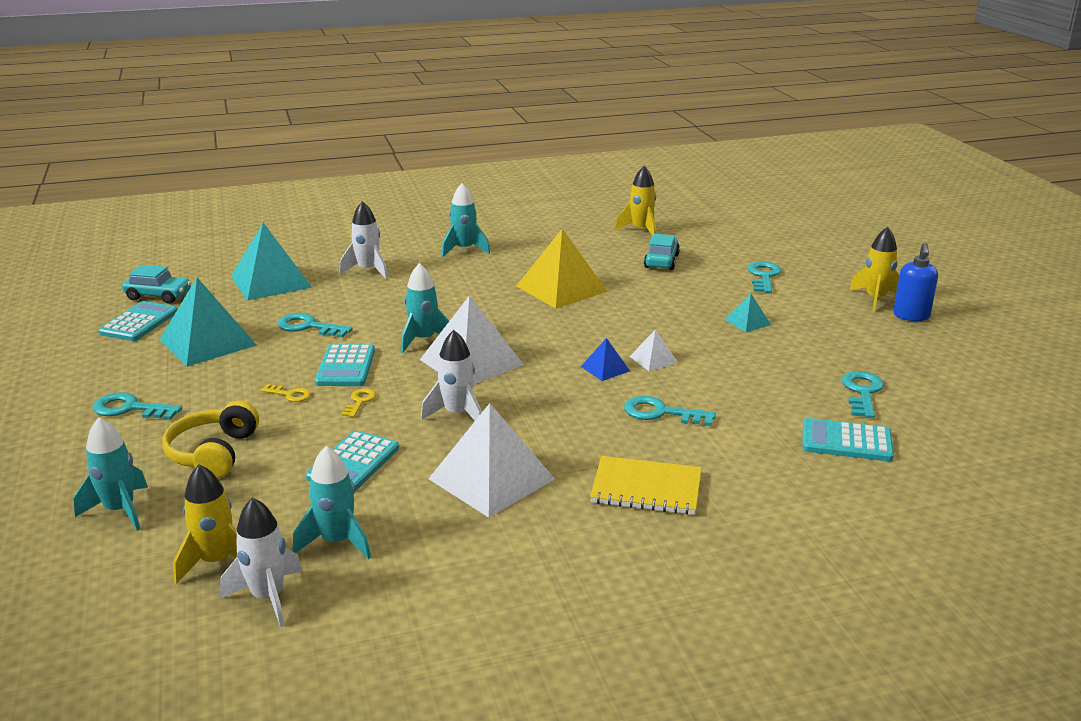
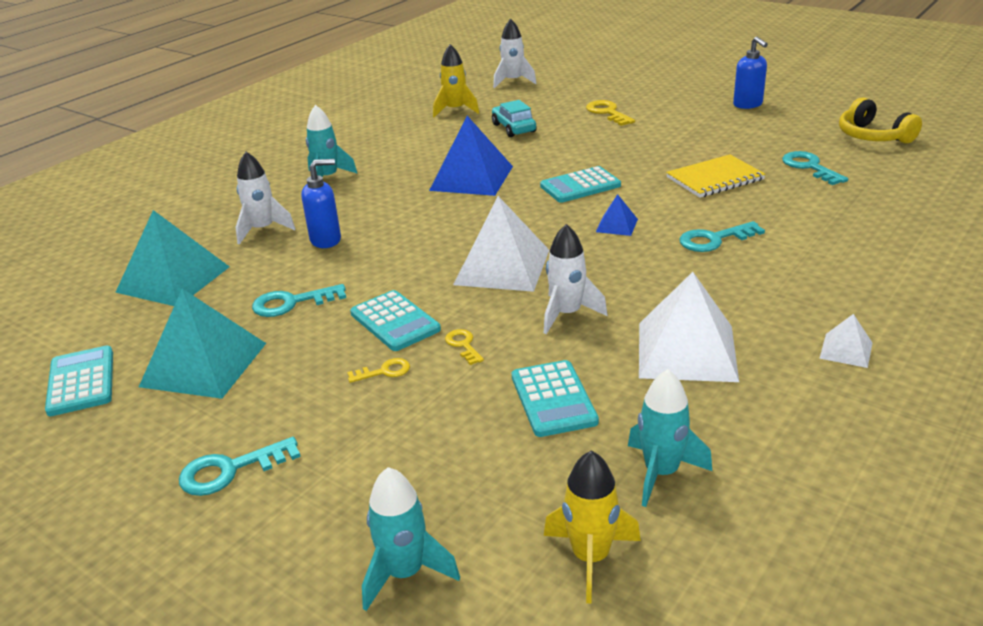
camera: 35 degrees left, 5 degrees up
(158, 296) = (57, 345): turquoise car -> none
(213, 453) = (404, 463): yellow headphones -> yellow headphones (873, 136)
(268, 597) = (693, 557): white rocket -> white rocket (513, 81)
(393, 294) = (326, 240): none -> blue soap dispenser
(424, 340) = (427, 267): turquoise rocket -> none
(561, 288) = (472, 178): yellow pyramid -> blue pyramid
(646, 488) = (803, 299): yellow notebook -> yellow notebook (715, 179)
(653, 359) = (639, 203): white pyramid -> white pyramid (846, 350)
(747, 322) = (654, 149): turquoise pyramid -> none
(763, 276) = (607, 113): turquoise key -> yellow key
(846, 441) = (859, 204): turquoise calculator -> turquoise calculator (580, 186)
(875, 299) = (707, 102): yellow rocket -> none

